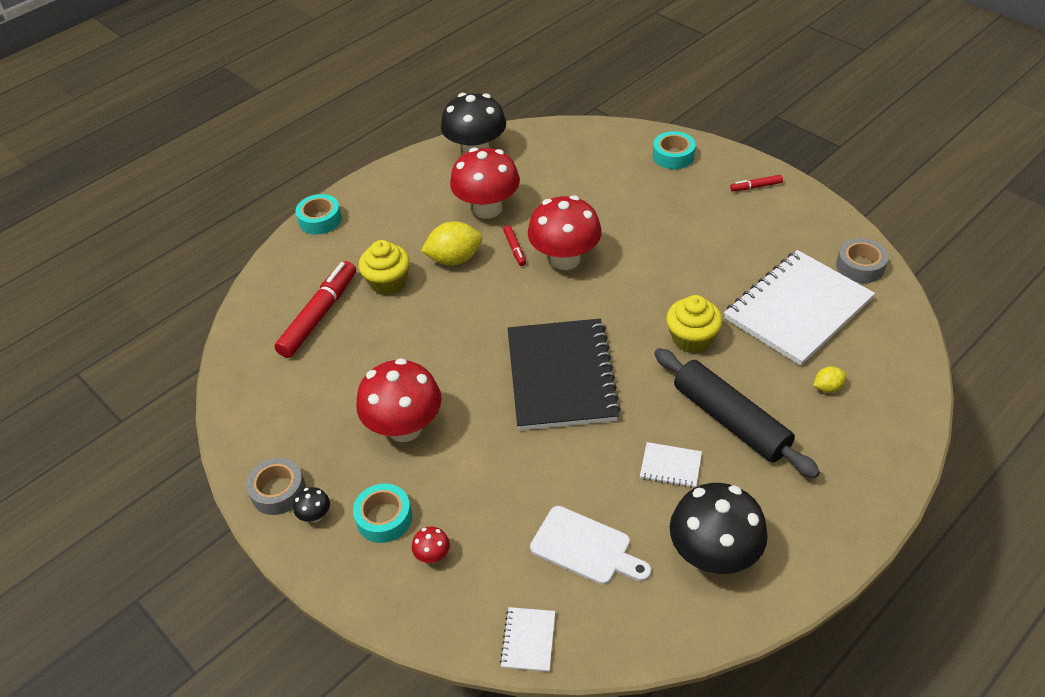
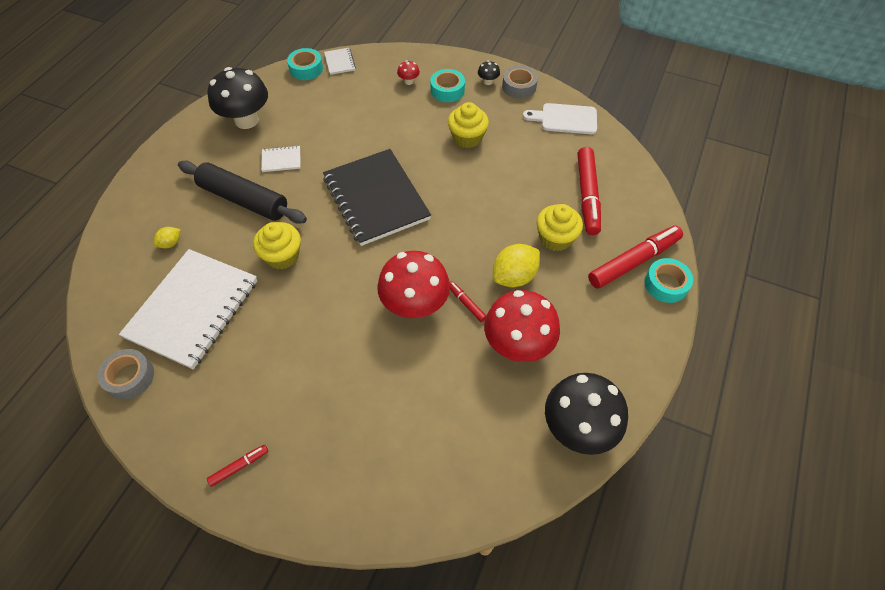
camera: 155 degrees right, 10 degrees up
(330, 244) = (634, 261): none -> red marker
(405, 427) = (467, 138): red mushroom -> yellow cupcake
(585, 547) = (323, 106): white cutting board -> white cutting board (565, 119)
(673, 156) = (345, 493): turquoise tape -> turquoise tape (306, 69)

